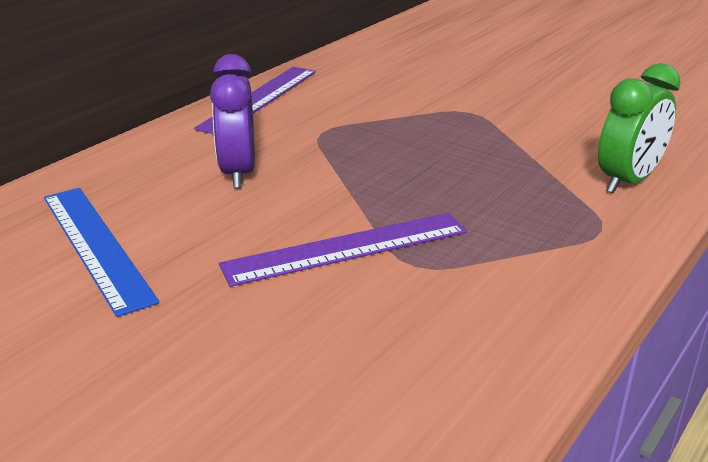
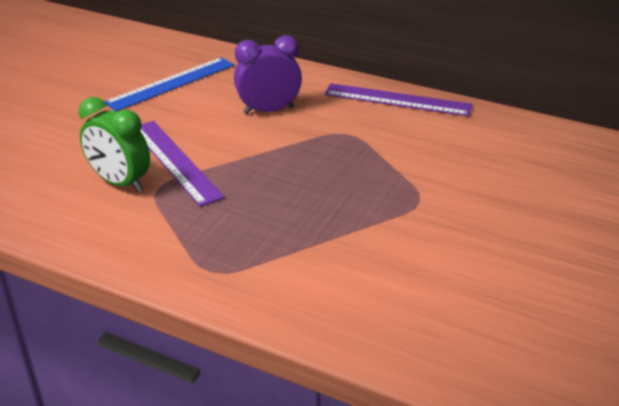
camera: 80 degrees right, 5 degrees up
(628, 181) = (300, 291): green clock -> green clock (120, 183)

